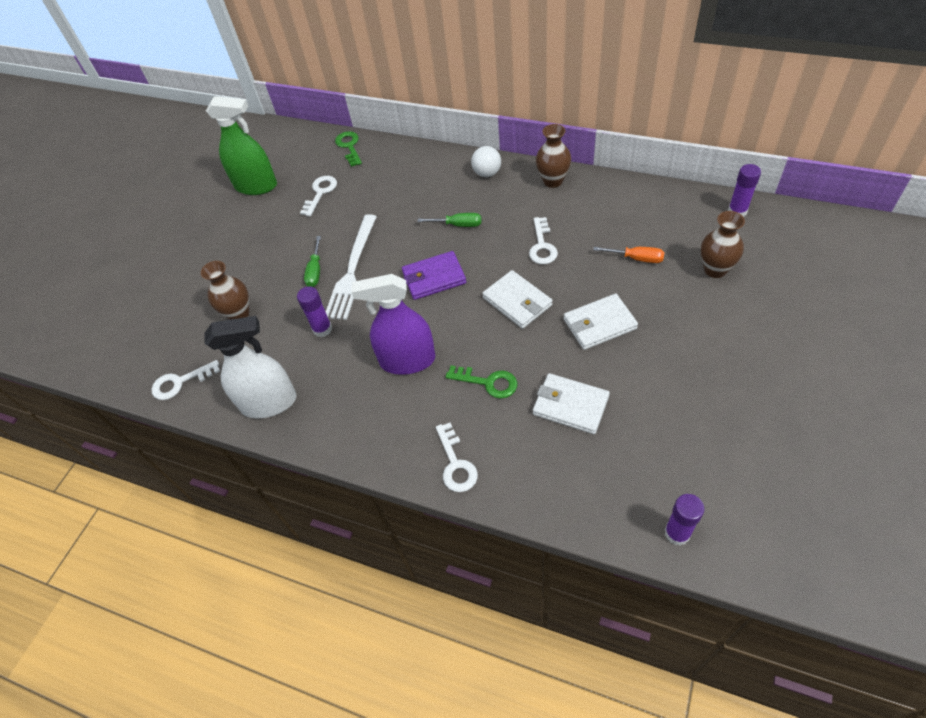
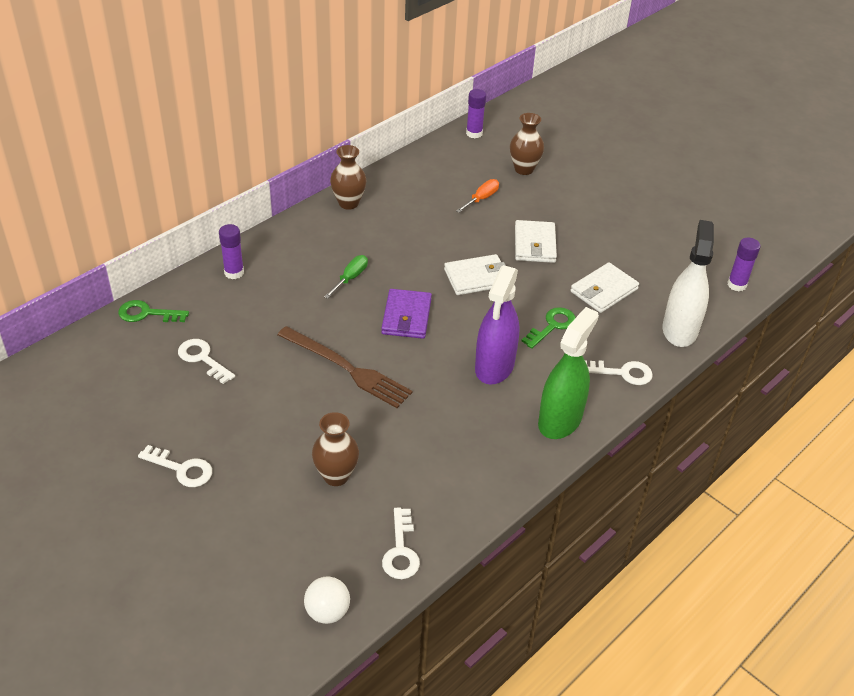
camera: 75 degrees left, 10 degrees down
(256, 186) = (131, 410): green spray bottle -> green spray bottle (560, 420)
(269, 402) = (479, 480): white spray bottle -> white spray bottle (679, 330)
(315, 271) = (324, 396): green screwdriver -> none
(322, 329) = (411, 414): purple glue stick -> purple glue stick (234, 272)
(352, 270) = (347, 368): white fork -> brown fork
(487, 173) = (297, 236): white ball -> white ball (327, 612)
(542, 246) = (423, 240): white key -> white key (182, 469)

